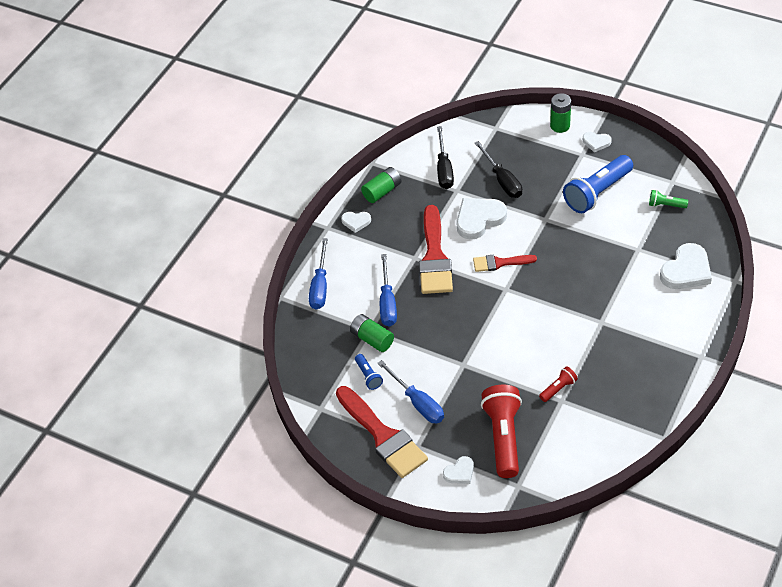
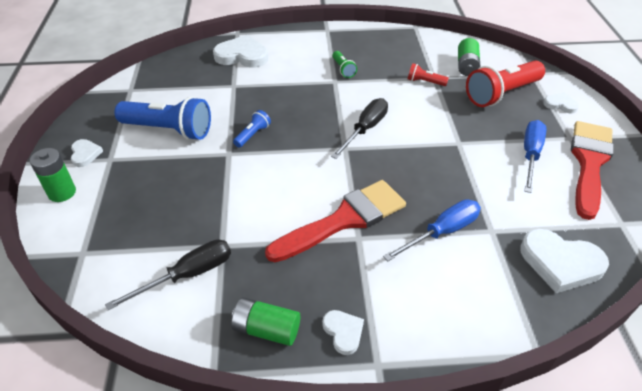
camera: 125 degrees left, 5 degrees down
(320, 286) = (479, 315): blue screwdriver -> none
(368, 376) = (544, 203): blue flashlight -> blue flashlight (252, 135)
(372, 339) = (500, 222): green battery -> green battery (466, 66)
(479, 219) = (260, 205): white heart -> white heart (560, 263)
(500, 263) = (313, 164): red brush -> none
(502, 180) = (183, 209): black screwdriver -> black screwdriver (365, 129)
(665, 205) = (165, 85): green flashlight -> green flashlight (343, 69)

